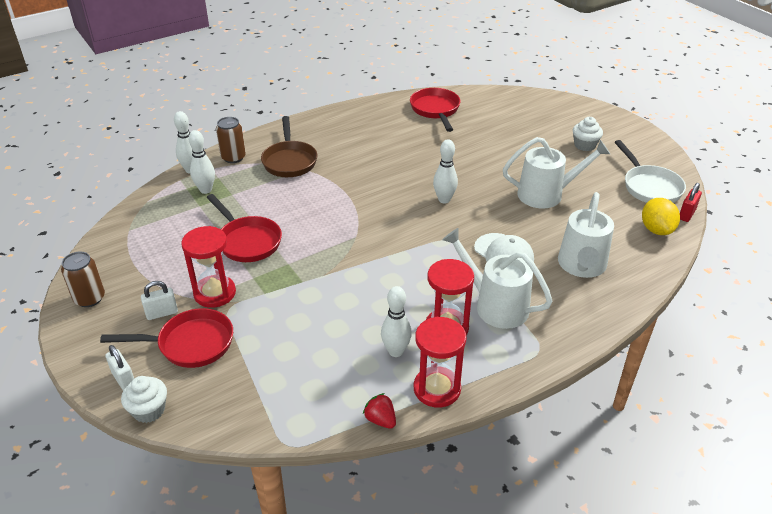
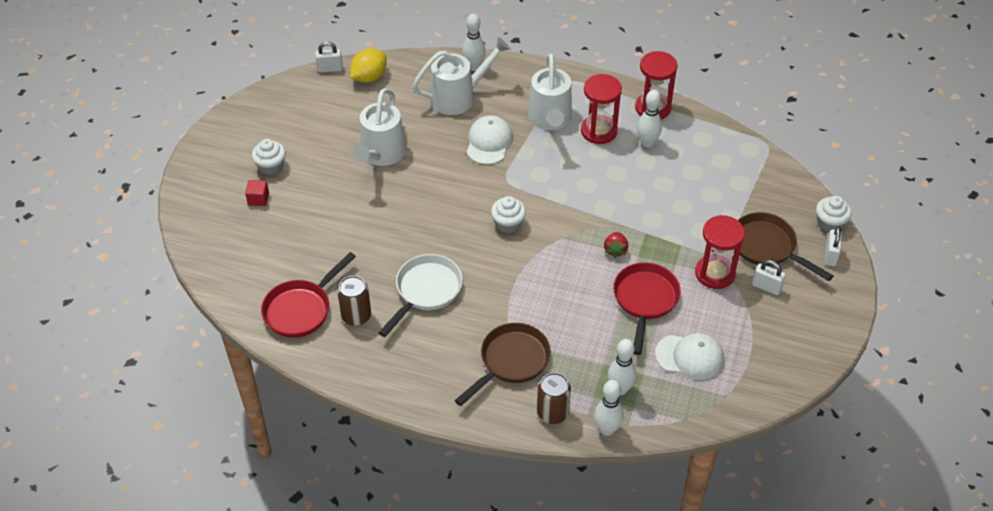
camera: 130 degrees left, 10 degrees up
(89, 298) = (809, 344): brown can -> brown can (356, 316)
(177, 233) = (690, 357): none -> white cap
(190, 344) = (767, 247): red pan -> brown pan
(380, 420) = (703, 118): red strawberry -> red strawberry (615, 250)
(402, 218) = (508, 224): none -> white cupcake
(444, 199) = (455, 213): white bowling pin -> white bowling pin (474, 67)
(547, 194) = (380, 155): white watering can -> white watering can turned 120 degrees counterclockwise
(555, 129) = (258, 199): none -> red cube
(649, 187) = (307, 101): white pan -> white pan (426, 291)
(686, 214) = (330, 69): red padlock -> white padlock

